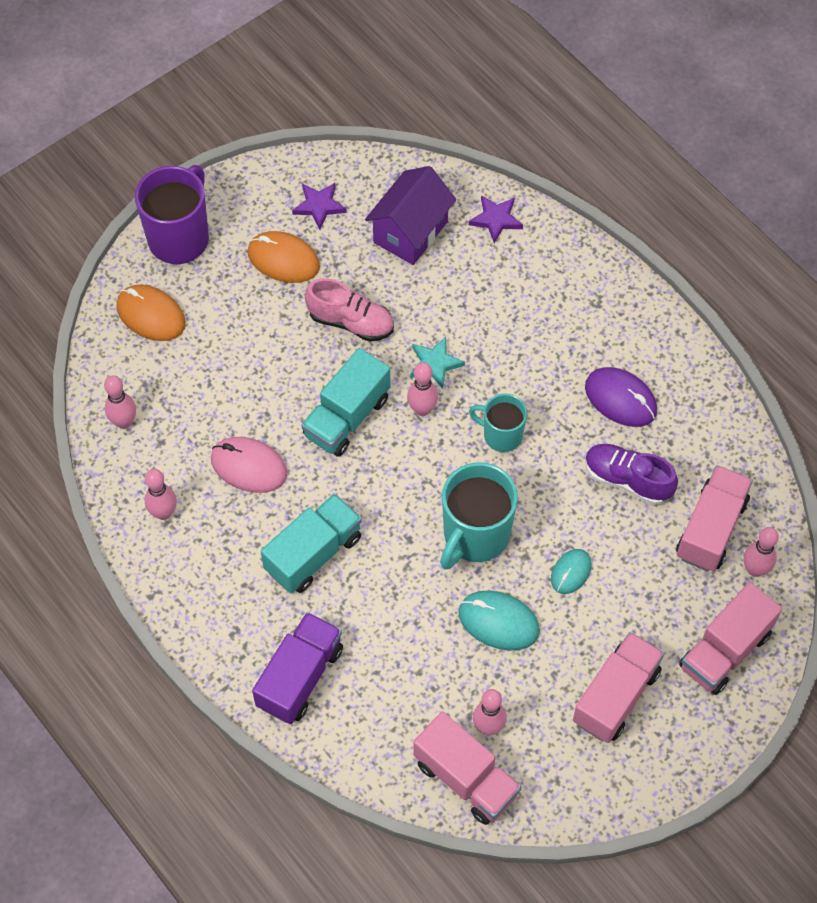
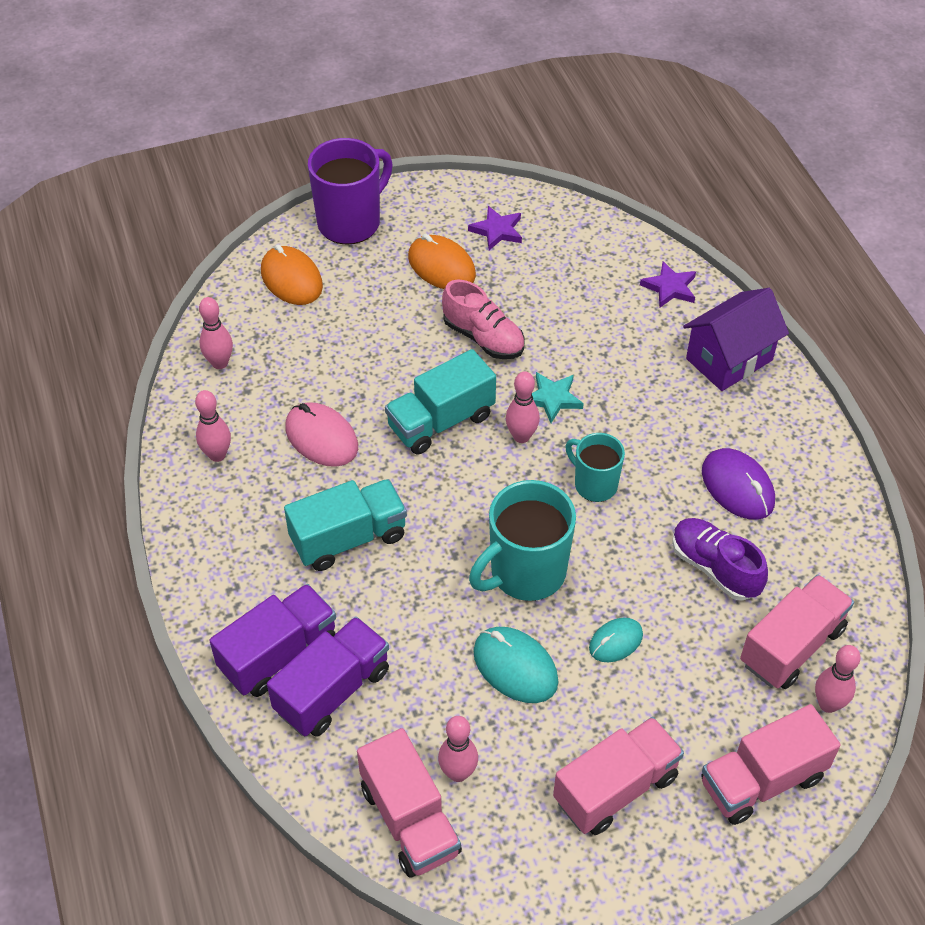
camera: 20 degrees right, 10 degrees down
(358, 693) = (332, 690): none -> purple truck
(410, 232) = (578, 276): purple house -> purple house (729, 359)

